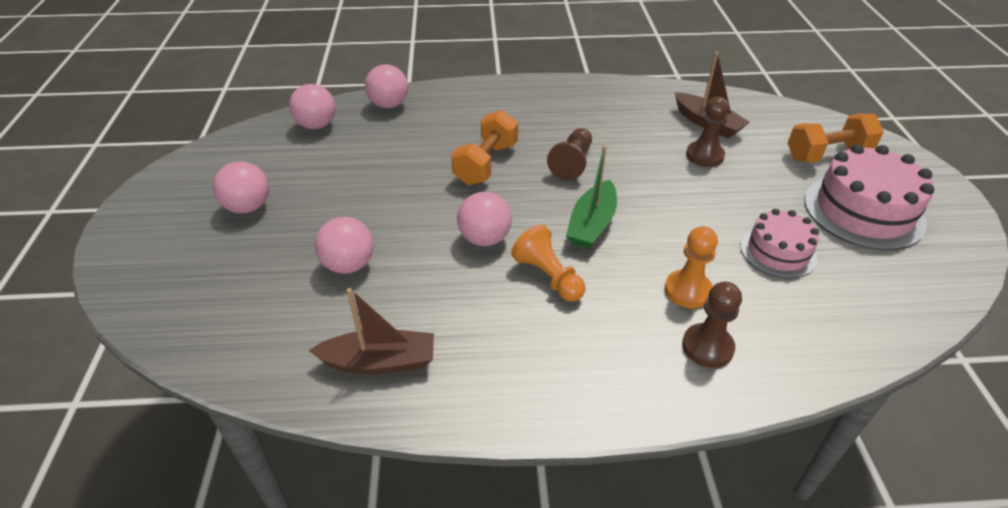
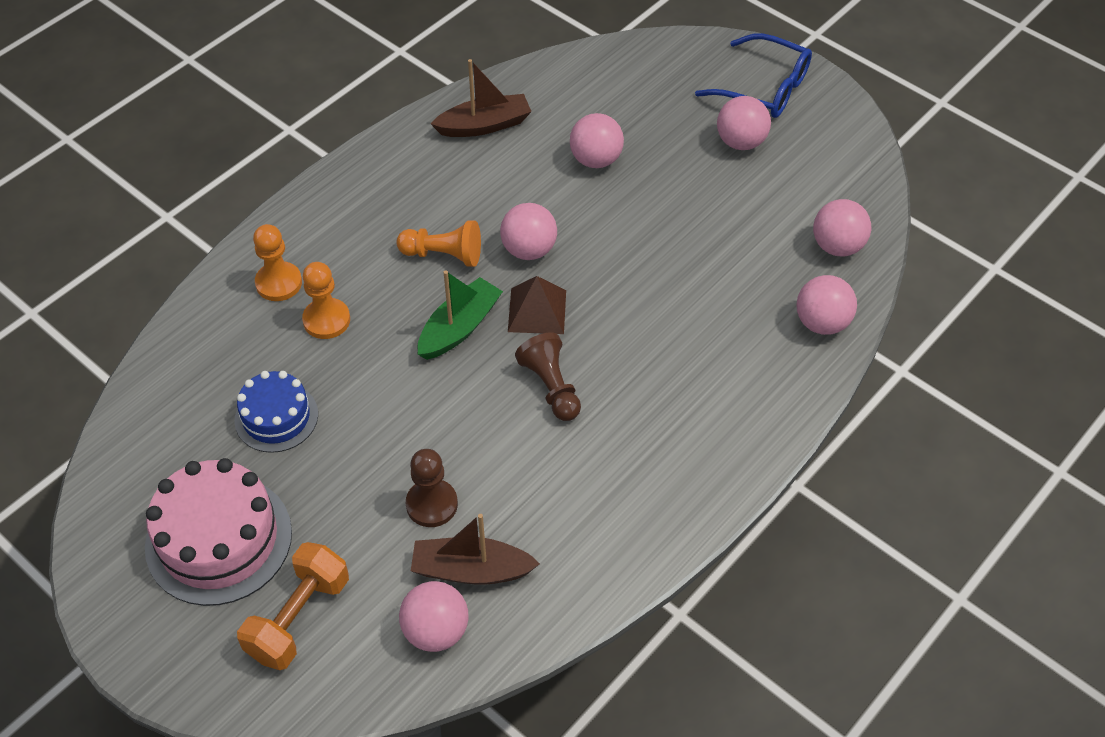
camera: 135 degrees right, 10 degrees up
(163, 229) = (763, 88): none -> blue glasses
(380, 361) = (484, 125): brown boat -> brown boat turned 150 degrees counterclockwise
(486, 164) = (626, 323): orange dumbbell -> none
(529, 202) = (537, 310): none -> brown pyramid
(592, 224) = (459, 327): green boat -> green boat turned 60 degrees clockwise
(707, 347) = (279, 283): brown pawn -> orange pawn
(748, 114) = (436, 631): none -> pink ball
(778, 252) = (276, 417): pink cake -> blue cake

